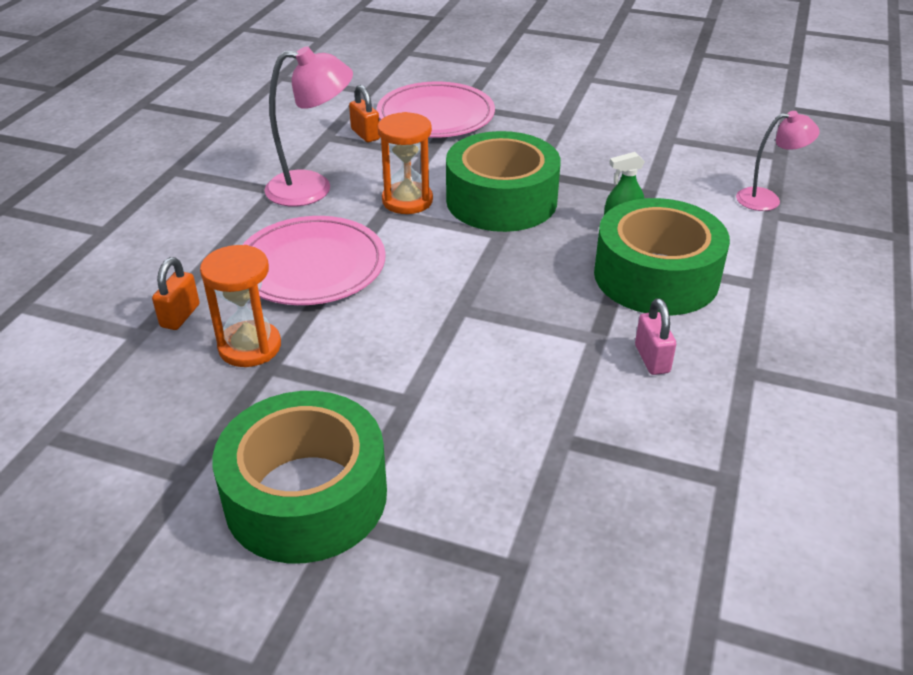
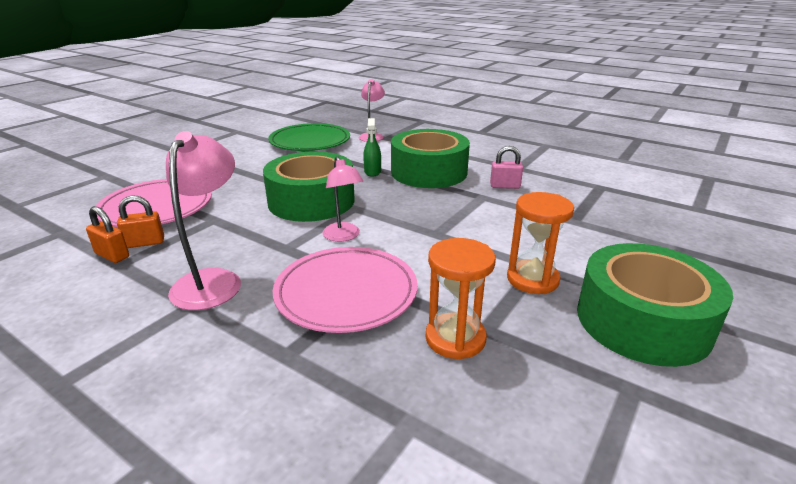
camera: 75 degrees left, 10 degrees down
(180, 316) = (388, 386): orange padlock -> orange padlock (112, 255)
(407, 201) = (279, 236): orange hourglass -> orange hourglass (532, 279)
(424, 241) = (344, 236): none -> pink lamp
(694, 153) = (310, 141): none -> green plate

